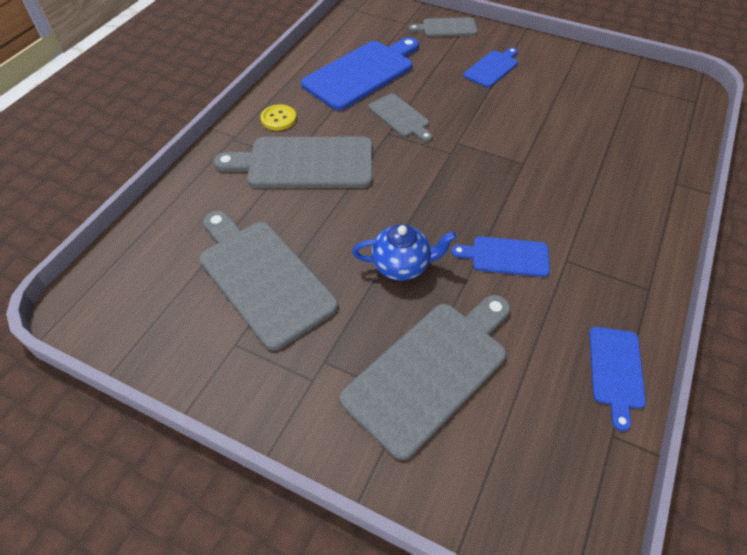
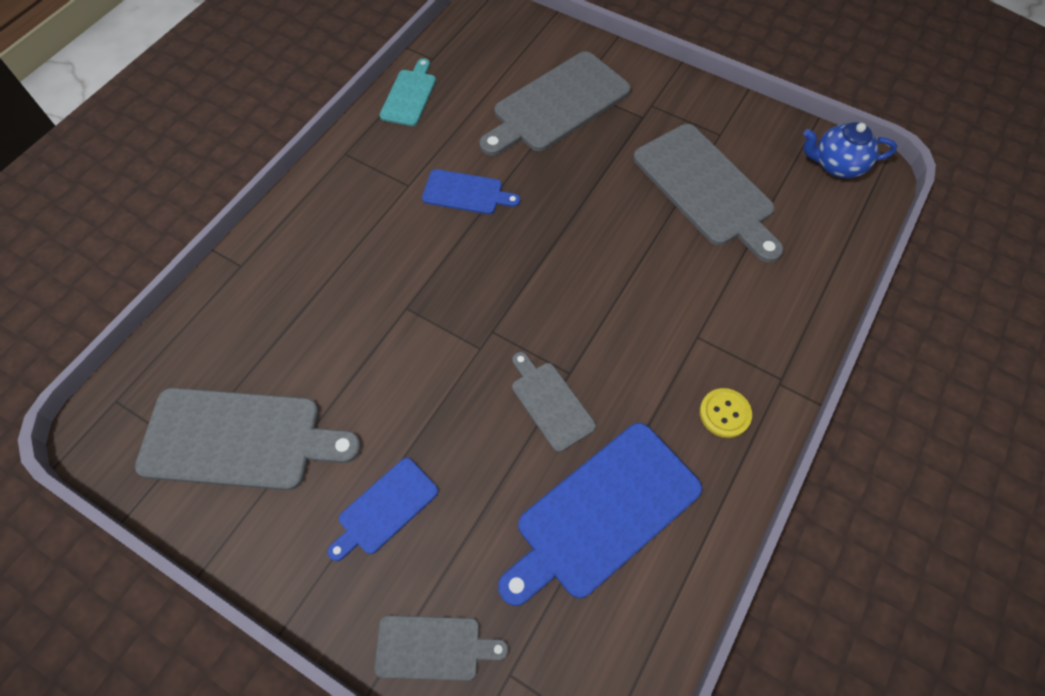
camera: 175 degrees left, 10 degrees up
(304, 163) = (679, 328): grey cutting board -> grey cutting board (239, 438)
(402, 265) = (571, 191): blue teapot -> blue teapot (836, 165)
(616, 371) = (409, 95): blue cutting board -> turquoise cutting board

